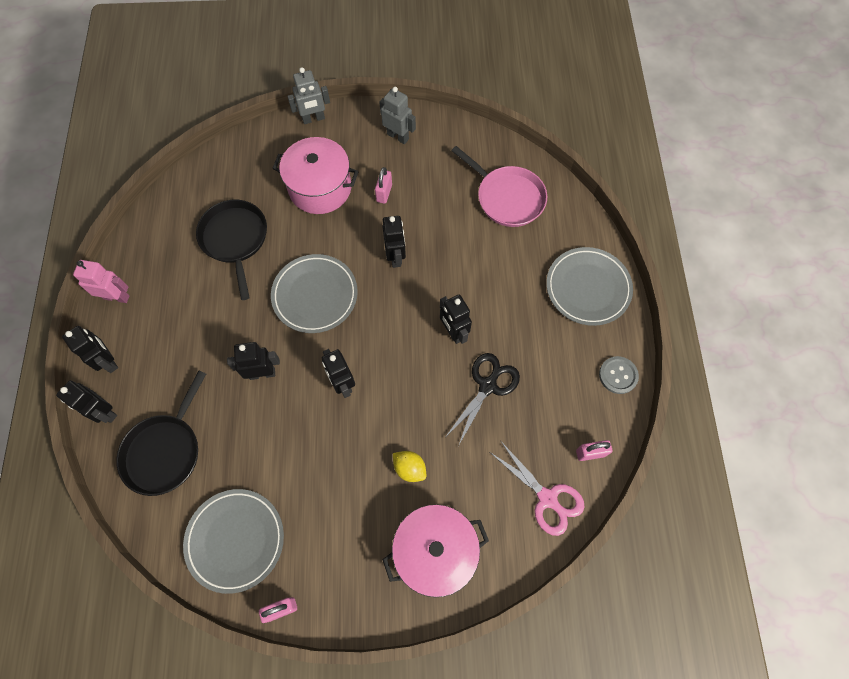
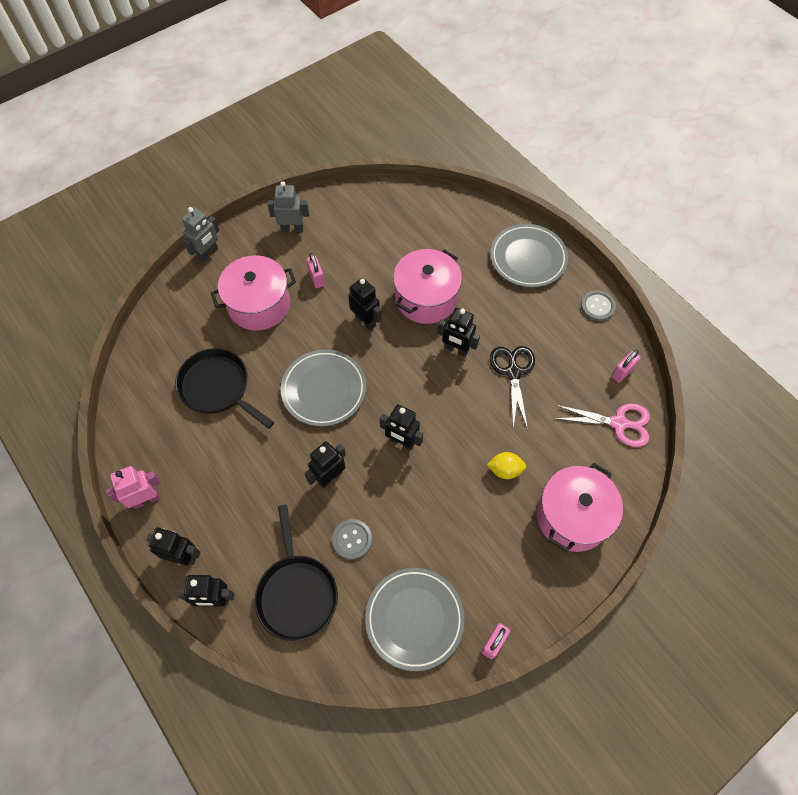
camera: 35 degrees left, 5 degrees down
(239, 438) = (352, 539): none -> grey button
(464, 268) = (426, 298): none -> pink pot
(507, 197) = (417, 227): pink pan -> none

